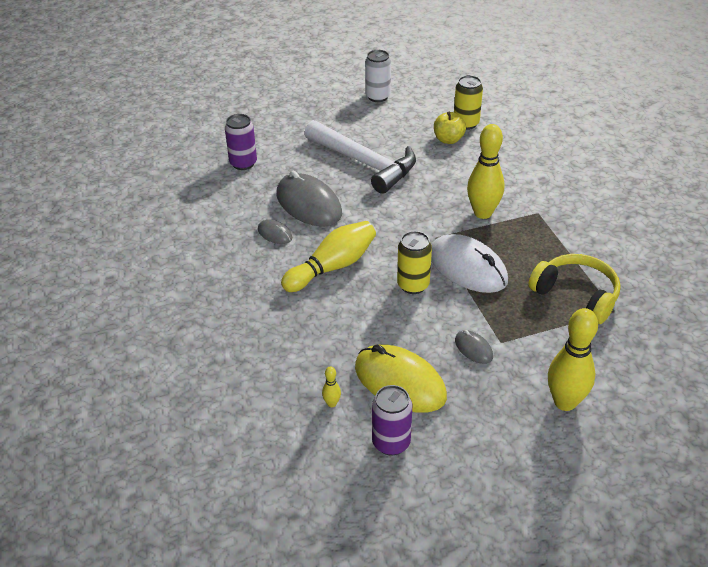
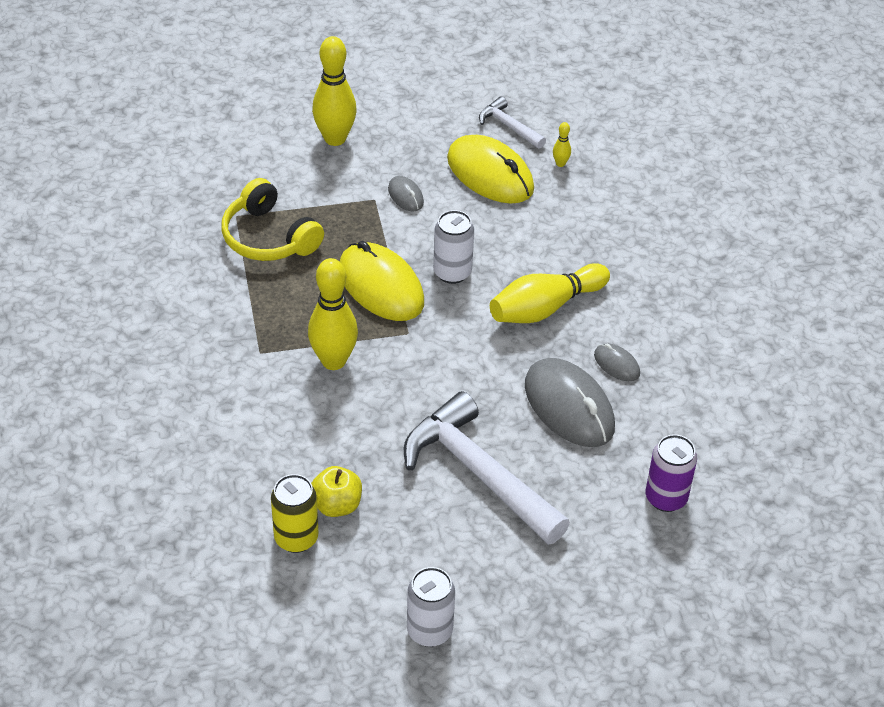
camera: 175 degrees left, 5 degrees up
(391, 443) = (509, 126): purple can -> white hammer
(413, 285) = (452, 272): yellow can -> white can
(467, 268) = (381, 286): white mouse -> yellow mouse

